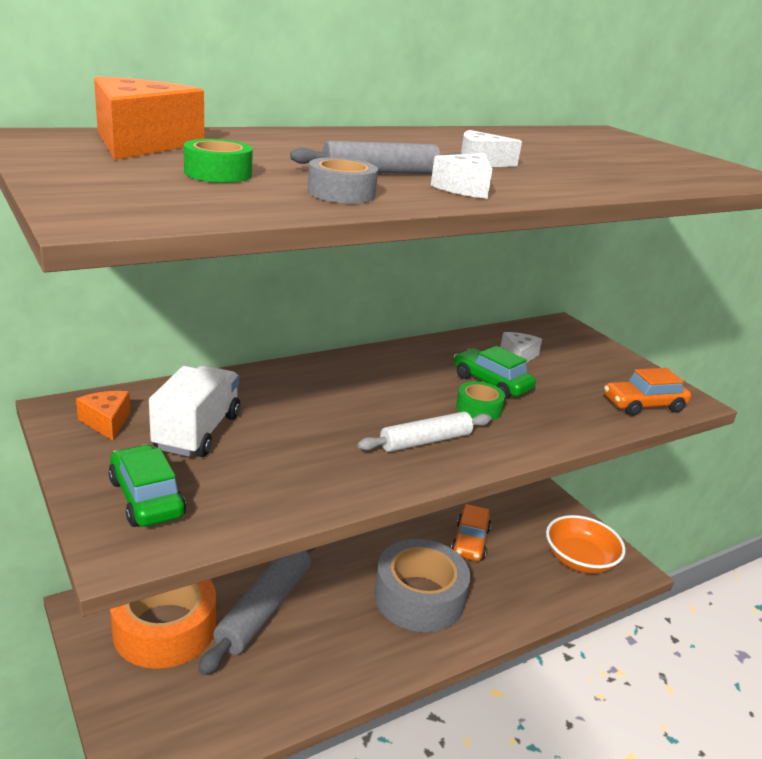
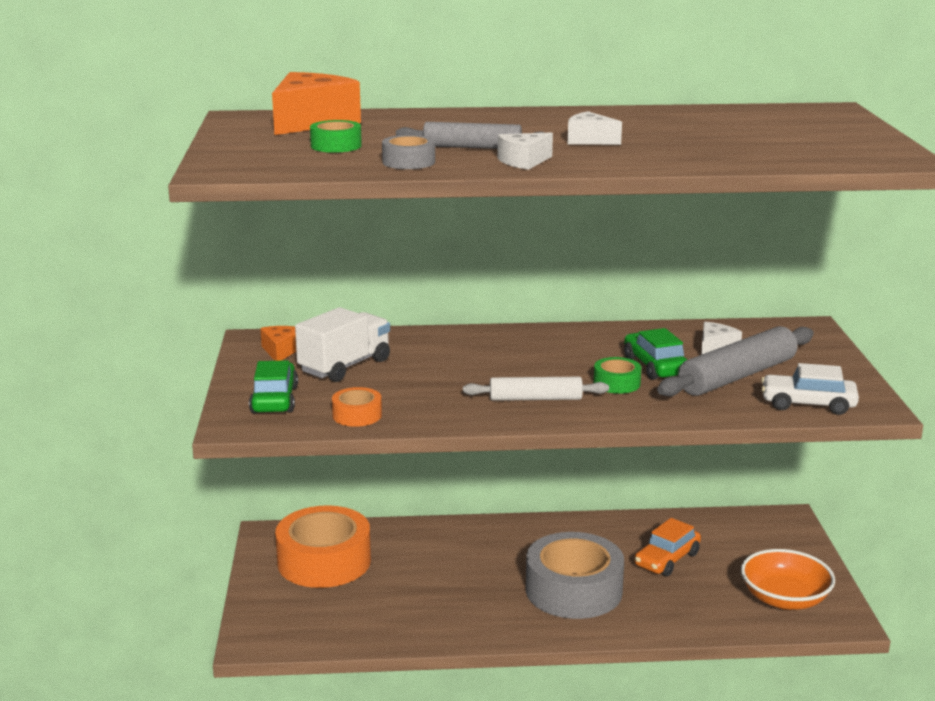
camera: 30 degrees right, 5 degrees down
(263, 502) = (357, 415): none -> orange tape
(264, 608) = (418, 567): grey rolling pin -> grey rolling pin (737, 376)
(643, 405) = (808, 404): orange car -> white car

